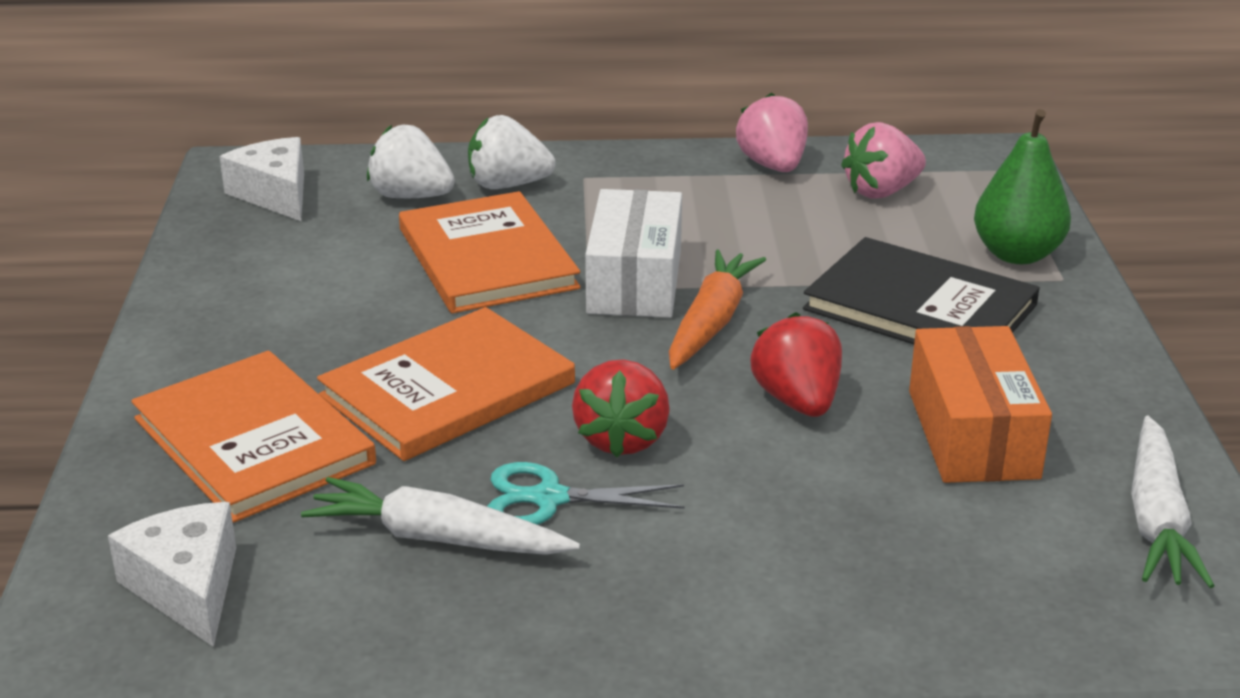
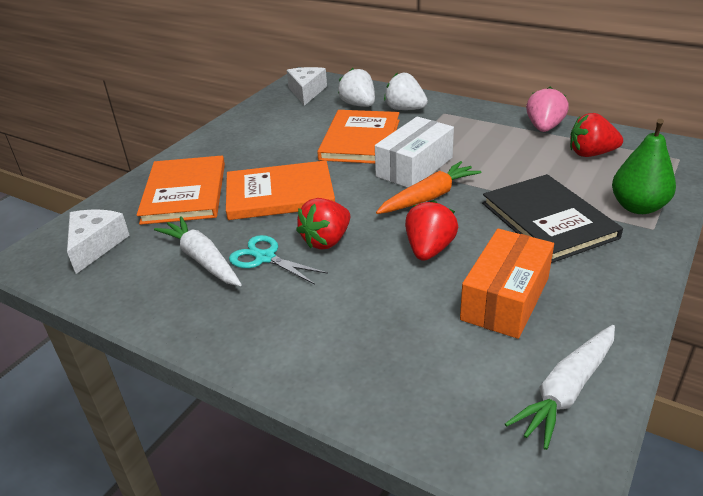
camera: 35 degrees right, 5 degrees up
(881, 191) = (591, 154): pink strawberry -> red strawberry

